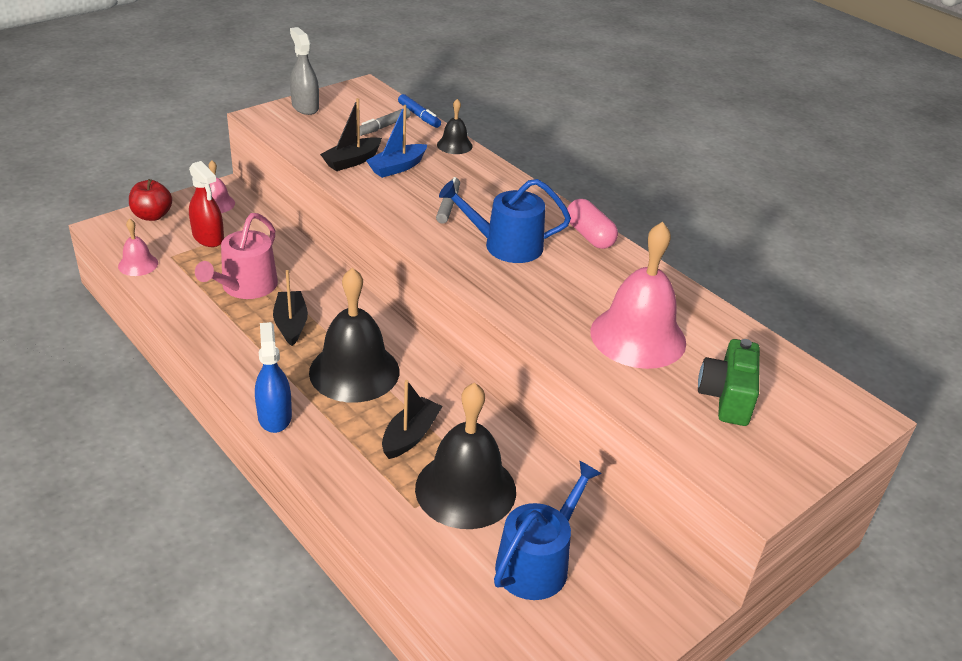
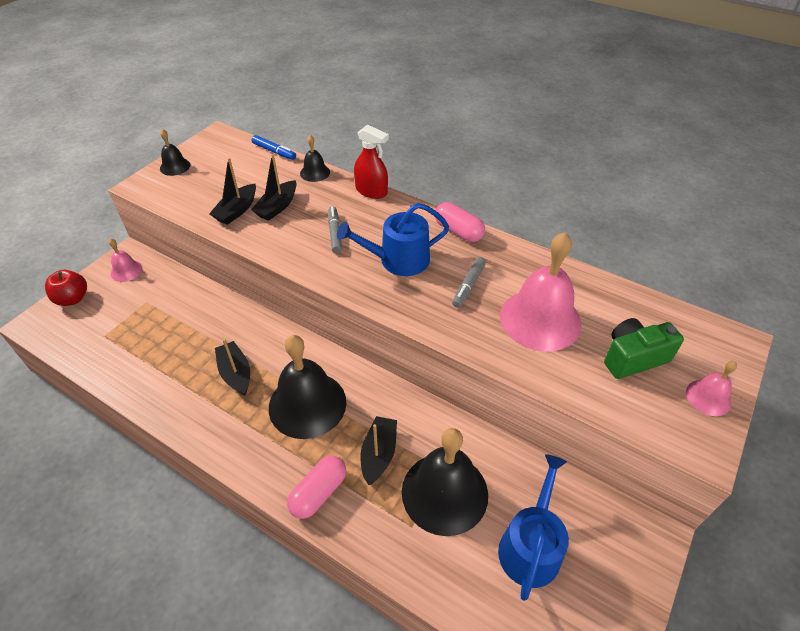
camera: 15 degrees left, 10 degrees up
(138, 264) = (77, 353): pink bell -> pink bell (708, 397)
(208, 238) = (131, 307): red spray bottle -> red spray bottle (371, 191)
(245, 287) = (182, 347): pink watering can -> none
(274, 416) = (258, 474): blue spray bottle -> none
(305, 107) = (175, 166): grey spray bottle -> black bell
(330, 450) = (319, 492): none -> pink capsule
(384, 127) = (249, 169): grey marker -> grey marker (468, 285)
(397, 167) = (277, 207): blue boat -> black boat
(726, 397) = (633, 358): green camera -> green camera turned 75 degrees clockwise

